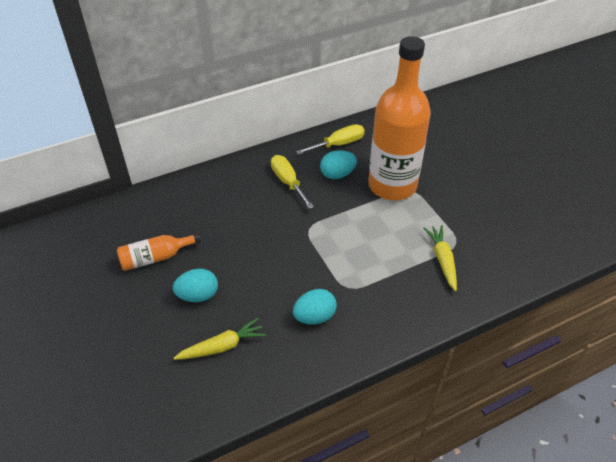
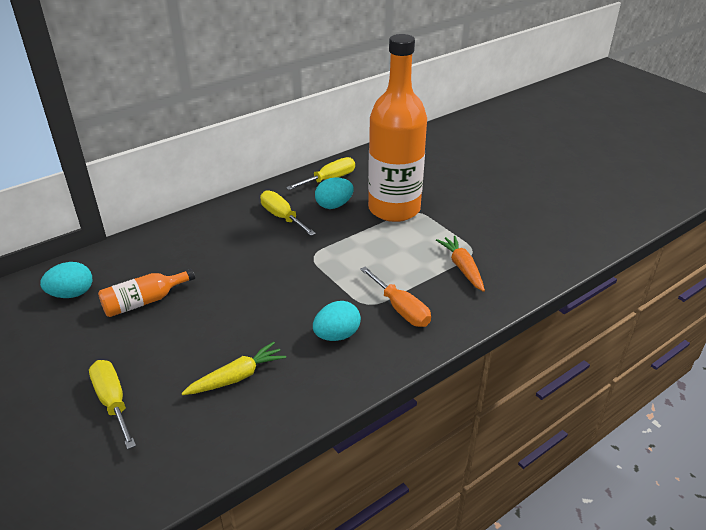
camera: 10 degrees left, 10 degrees down
(118, 355) = (113, 402): none -> yellow screwdriver
(198, 295) = (200, 331): turquoise egg -> turquoise egg (72, 294)
(376, 297) = (401, 309): none -> orange screwdriver
(442, 260) = (462, 268): yellow carrot -> orange carrot

